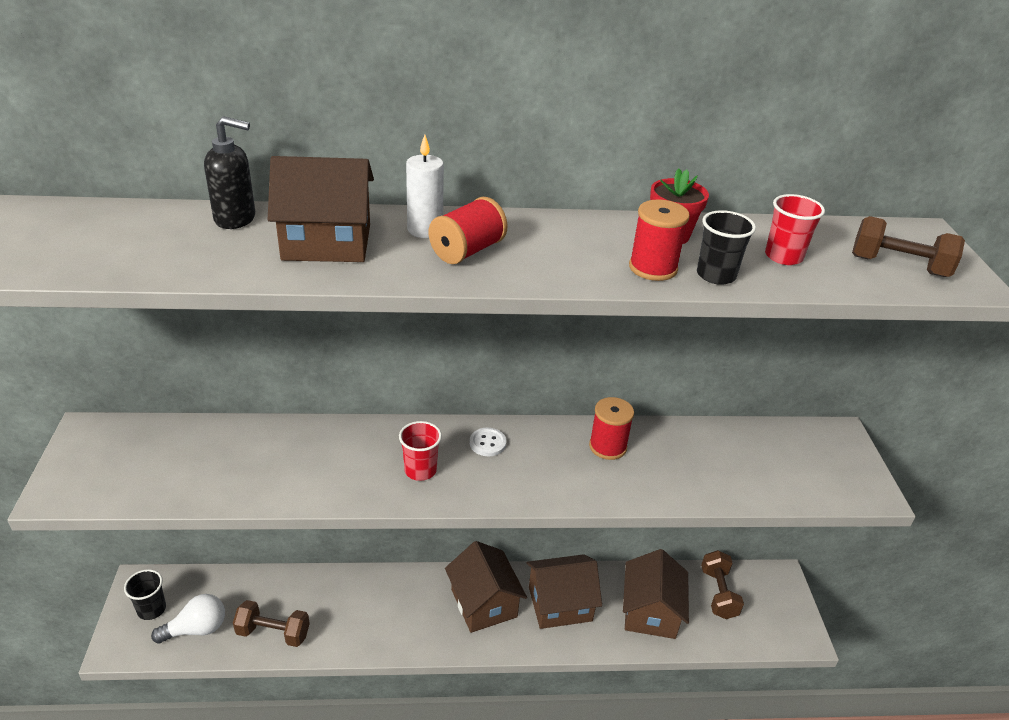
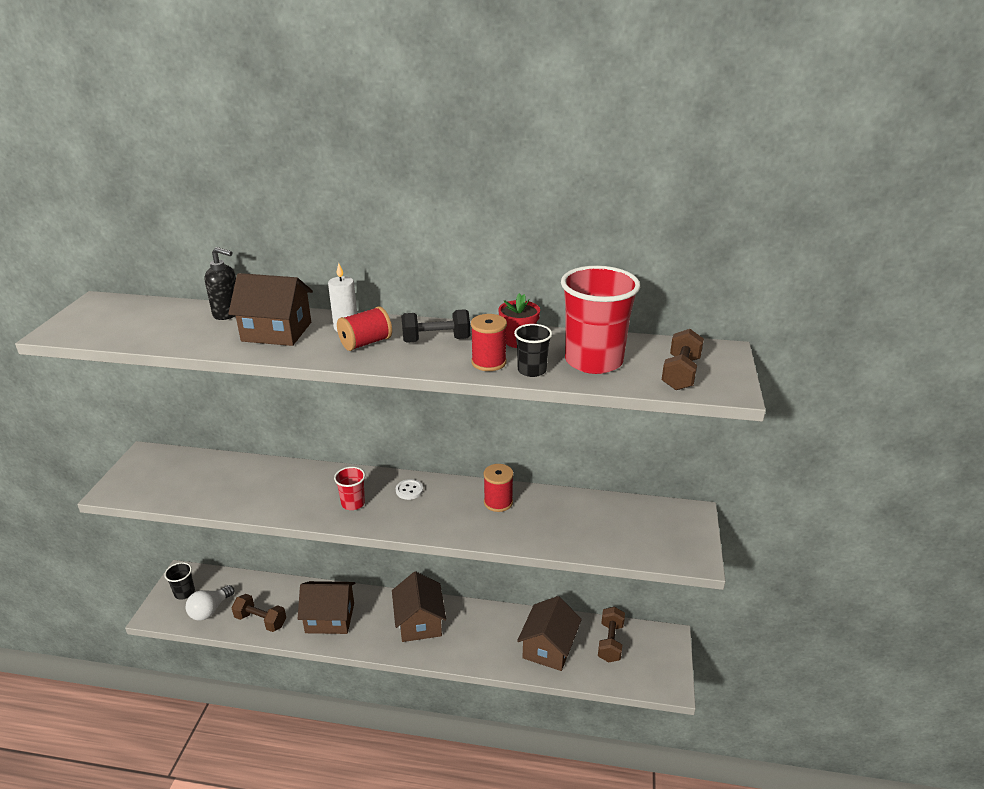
camera: 15 degrees right, 5 degrees down
(196, 629) = (210, 610): white light bulb -> white light bulb turned 135 degrees clockwise
(560, 604) = (478, 631): brown house -> brown house (330, 618)
(562, 241) = (436, 340): none -> black dumbbell
(783, 256) = (593, 361): red cup -> red cup, size x2.05
(898, 266) = (680, 374): brown dumbbell -> brown dumbbell turned 75 degrees clockwise

